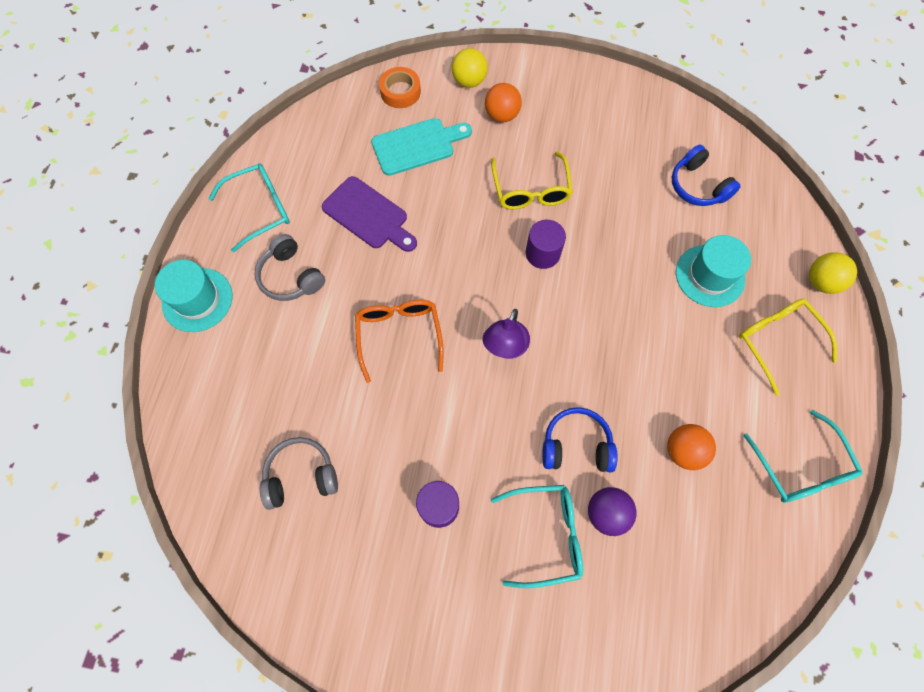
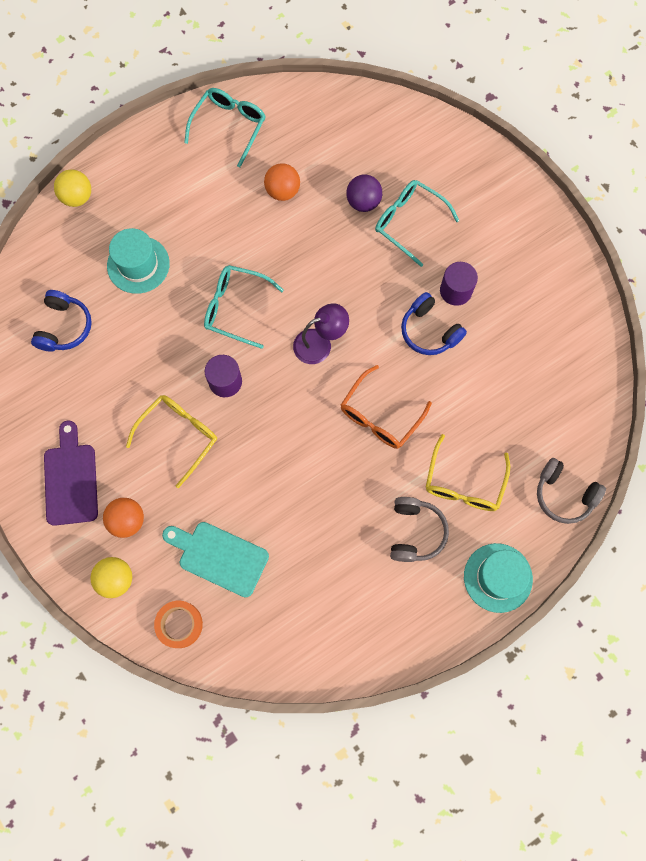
camera: 135 degrees left, 5 degrees up
(260, 209) = (390, 615): turquoise glasses -> turquoise glasses (235, 308)
(301, 475) = (524, 383): grey headphones -> grey headphones (564, 494)
(368, 215) = (314, 530): purple cutting board -> purple cutting board (71, 479)
(576, 445) = (340, 249): blue headphones -> blue headphones (429, 331)
(777, 341) = (151, 193): yellow glasses -> yellow glasses (464, 483)

